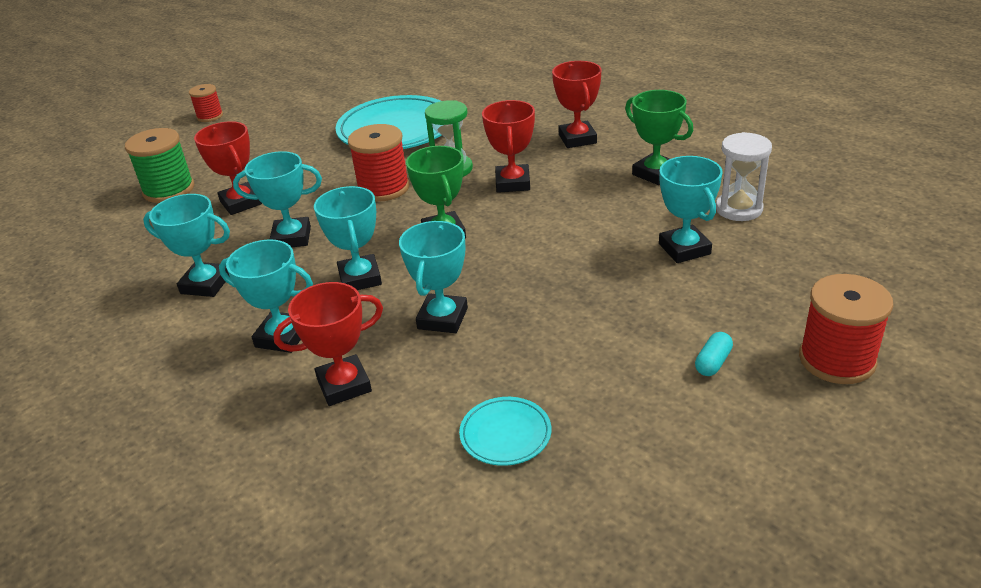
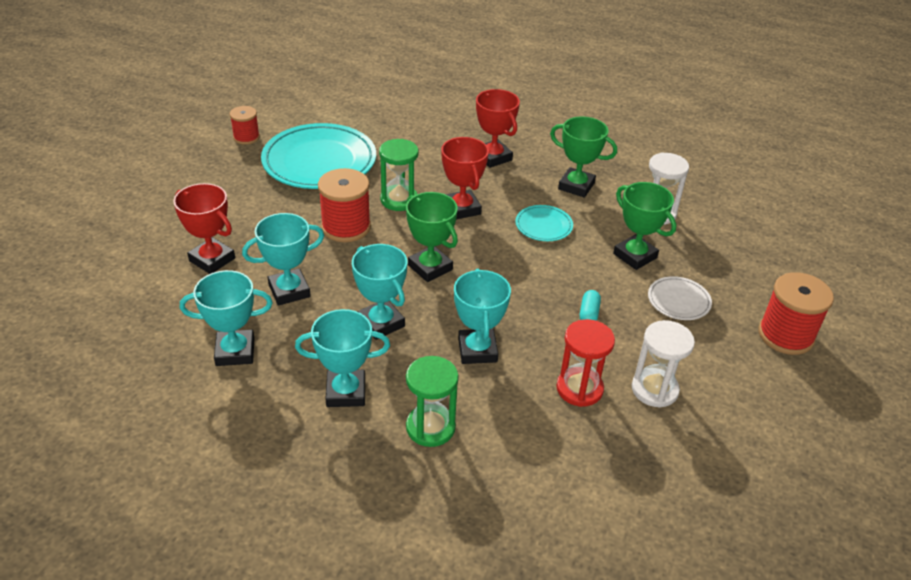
camera: 25 degrees left, 5 degrees up
(169, 190) = (122, 254): green spool -> none
(210, 116) = (108, 162): red spool -> red spool (246, 137)
(344, 385) = (430, 427): red trophy -> green hourglass
(505, 434) = (586, 443): turquoise plate -> turquoise plate (543, 226)
(533, 375) = (579, 389): none -> red hourglass
(624, 391) = (654, 389): none -> white hourglass
(684, 249) = (635, 256): turquoise trophy -> green trophy
(712, 302) = (678, 301): none -> white plate
(713, 362) = (704, 353): turquoise capsule -> turquoise capsule (588, 313)

